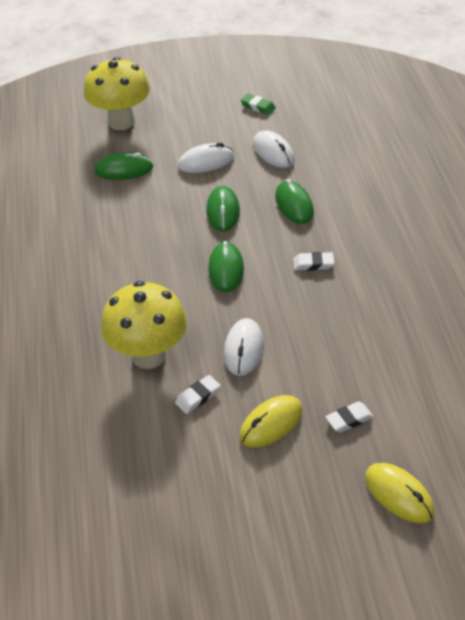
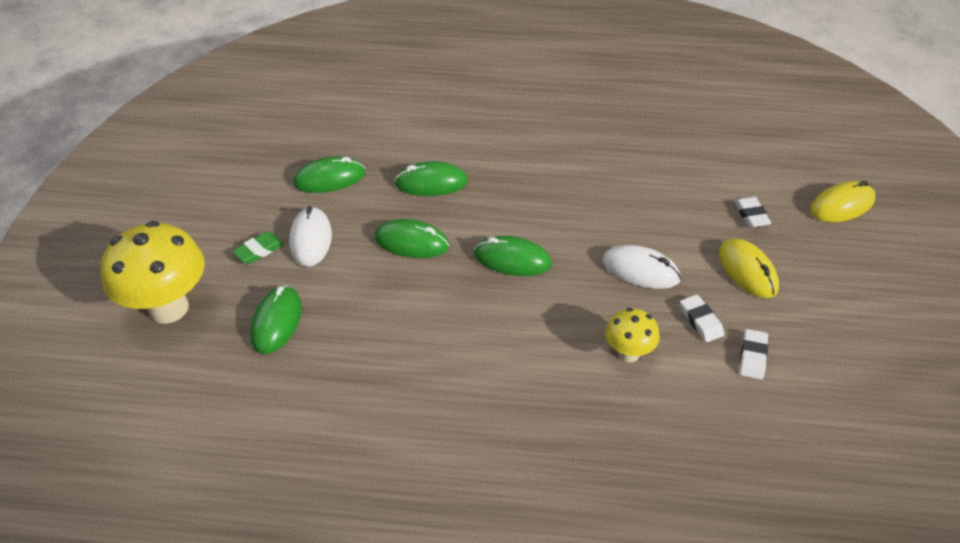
camera: 75 degrees left, 0 degrees up
(148, 355) = (628, 353): yellow mushroom -> yellow mushroom, size x0.52
(258, 106) = (234, 172): green eraser -> green eraser (259, 250)
(273, 152) = (329, 179): white mouse -> green mouse
(313, 264) = (532, 190): white eraser -> white eraser (753, 357)

